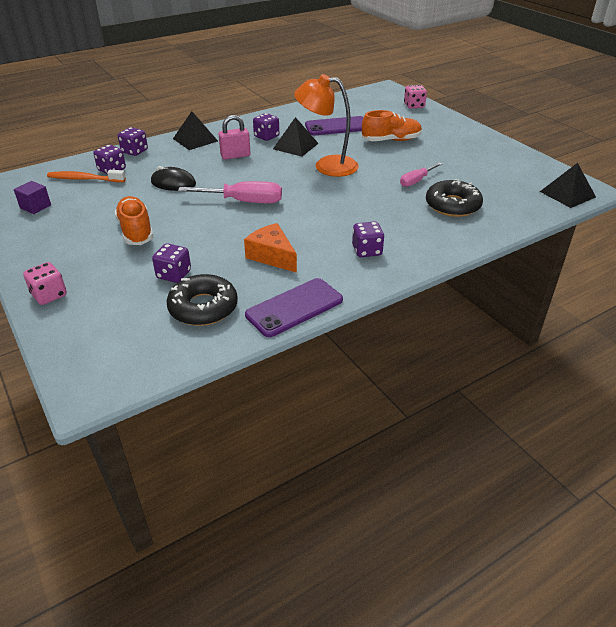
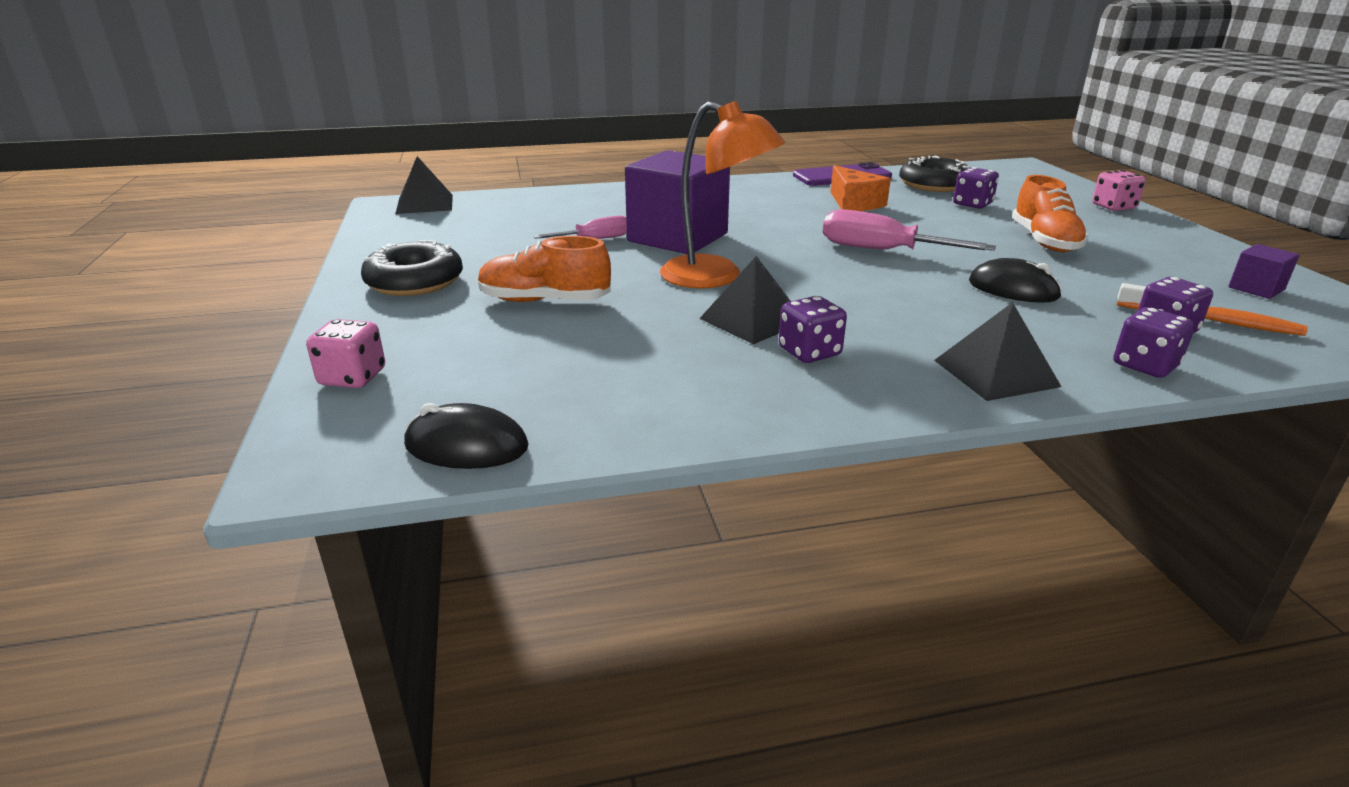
camera: 160 degrees left, 10 degrees down
(235, 156) = (891, 319): pink padlock -> none
(337, 127) = (622, 350): purple phone -> none
(352, 97) = (466, 446): none -> black mouse
(367, 251) = (740, 195): purple dice -> none
(371, 191) = (678, 237): none -> purple cube
(452, 205) = (587, 212): black donut -> black donut (415, 281)

